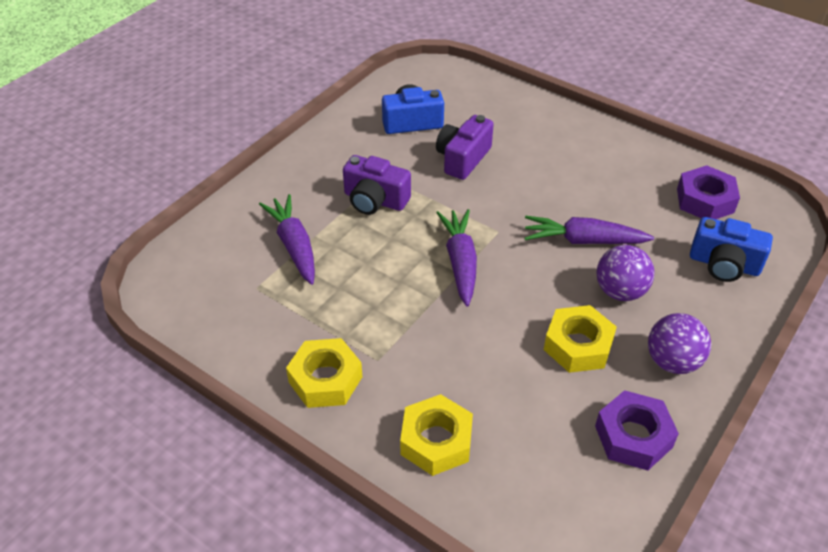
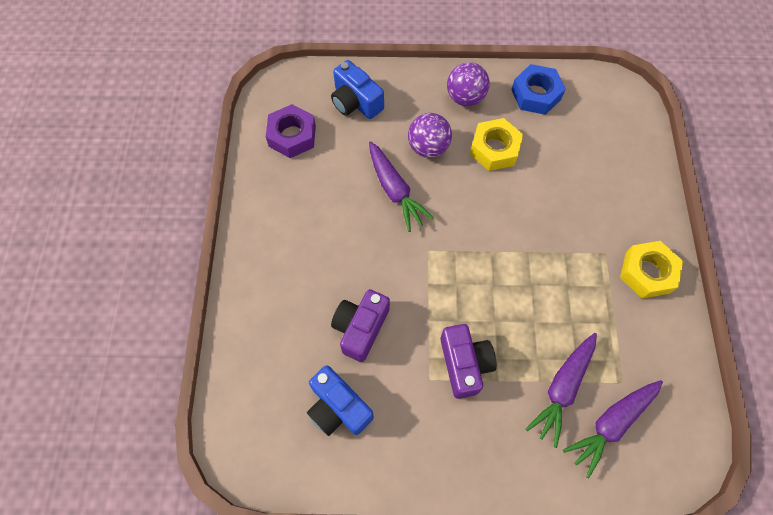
camera: 125 degrees left, 20 degrees up
(436, 441) = (627, 184): yellow nut -> none
(460, 262) = (480, 256): purple carrot -> purple carrot (611, 424)
(462, 159) = (360, 328): purple camera -> purple camera turned 120 degrees clockwise
(633, 436) = (536, 94): purple nut -> blue nut
(724, 264) = (355, 102): blue camera -> blue camera turned 150 degrees clockwise

